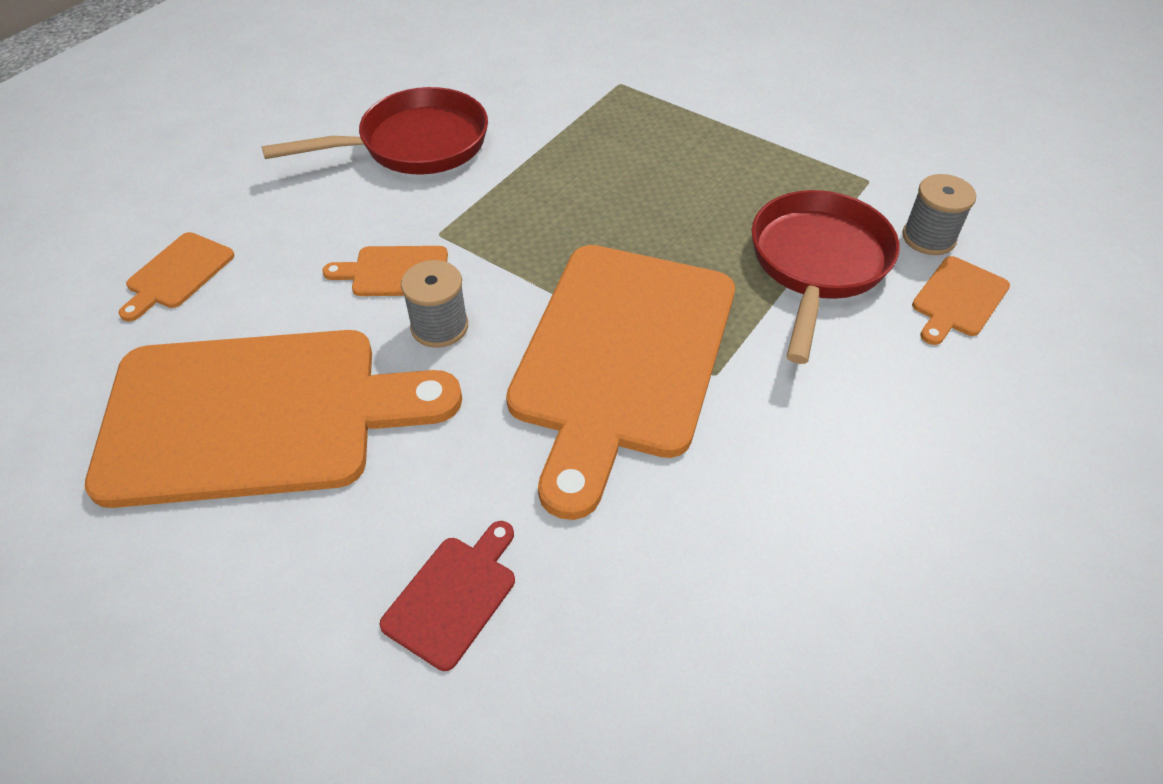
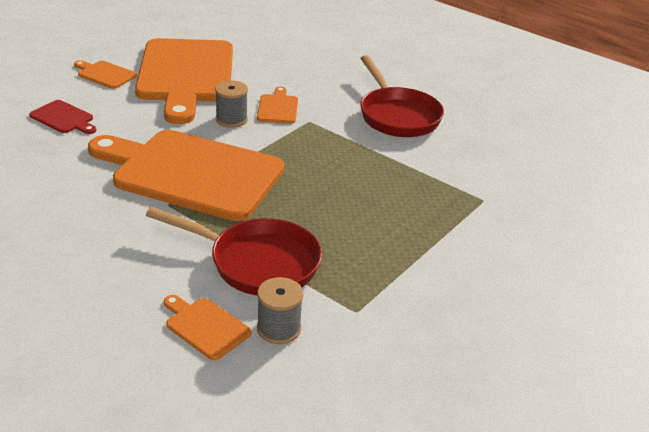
camera: 90 degrees right, 15 degrees down
(177, 274) = (286, 54): orange cutting board -> orange cutting board (105, 74)

